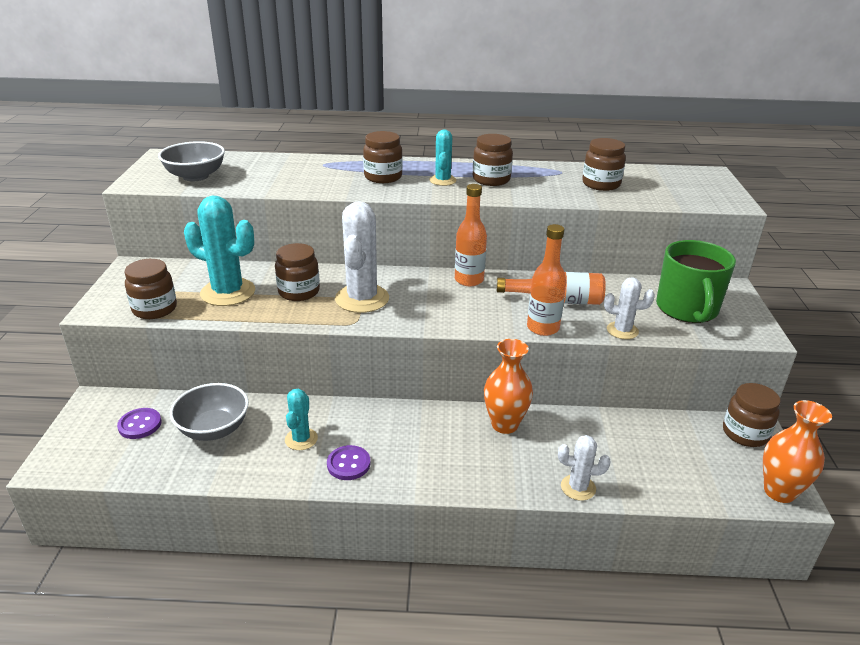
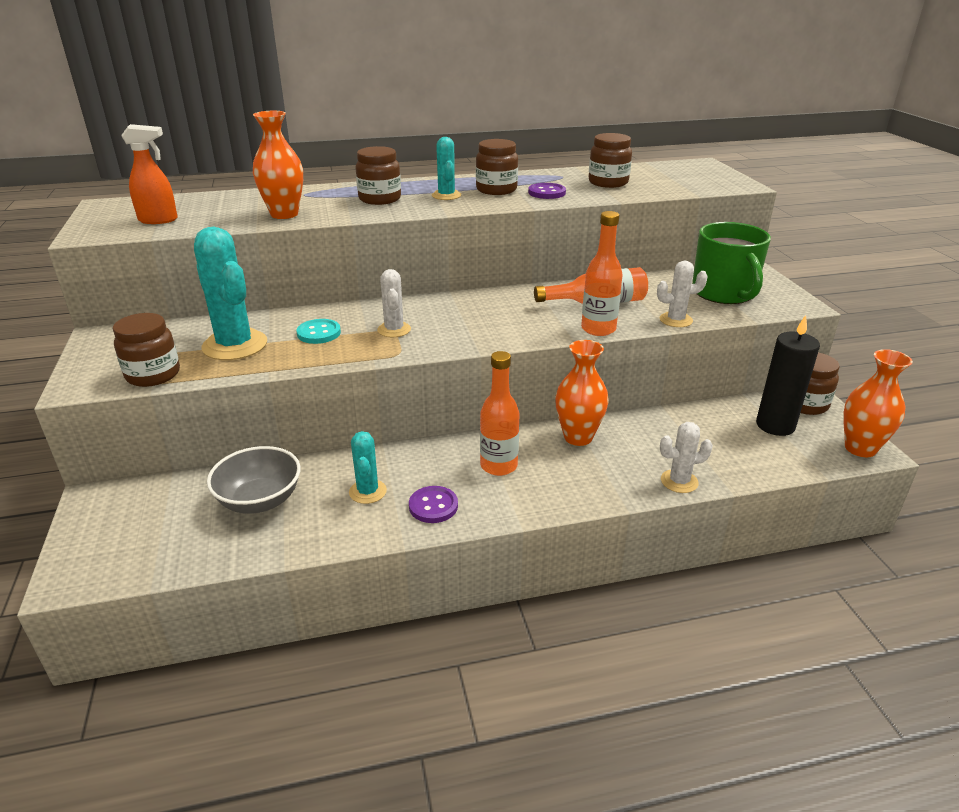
camera: 15 degrees left, 0 degrees up
(140, 425) = (165, 513): purple button -> purple button (546, 193)
(195, 176) = (159, 220): grey bowl -> orange spray bottle
(228, 292) = (235, 345): turquoise cactus -> turquoise cactus turned 45 degrees clockwise
(295, 183) = (284, 214): none -> orange vase
(299, 292) = (319, 333): brown jar -> turquoise button
(362, 299) = (394, 330): white cactus -> white cactus, size x0.55
(469, 280) = (498, 297): orange bottle -> orange bottle (498, 466)
(702, 450) = (775, 425): none -> black candle

